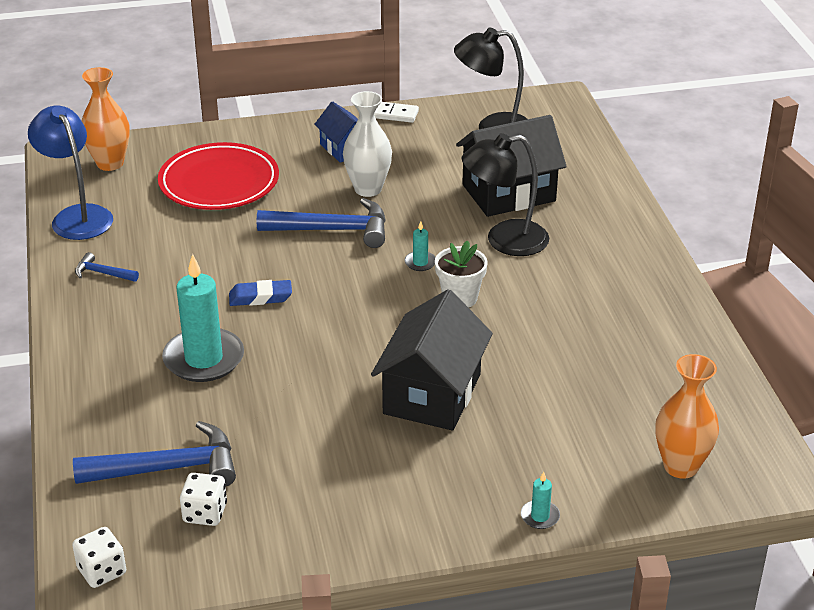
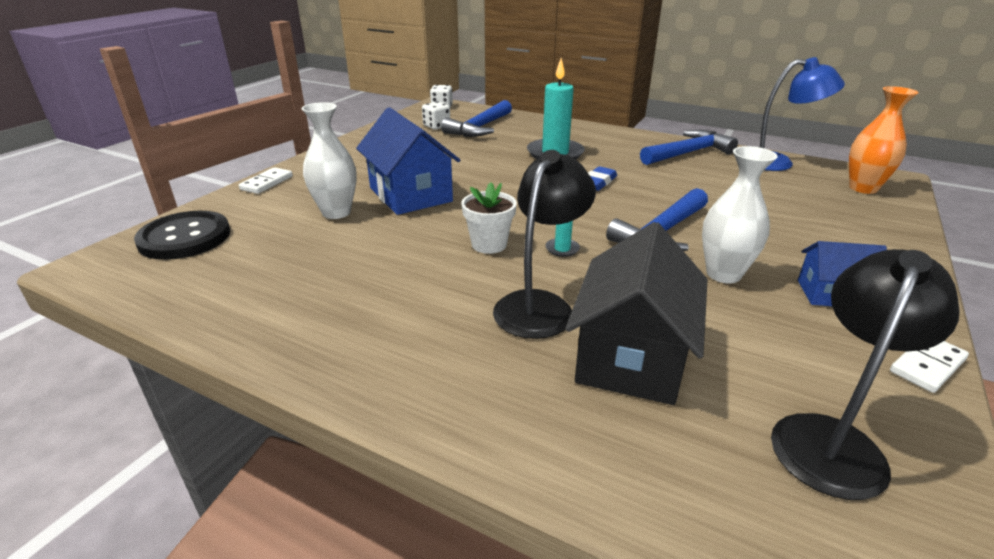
camera: 130 degrees right, 5 degrees down
(103, 273) = (688, 153): blue hammer -> blue hammer, size x2.06
(219, 183) = (795, 215): red plate -> none
(432, 394) = (410, 194): black house -> blue house
(524, 413) = (336, 212): none -> white vase
(540, 516) = (267, 183): turquoise candle -> white domino
(680, 466) = (185, 238): orange vase -> black button

